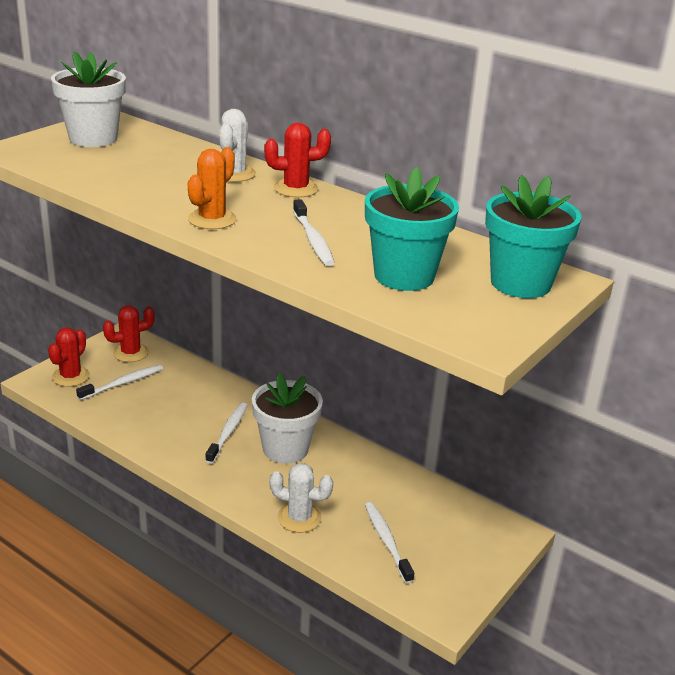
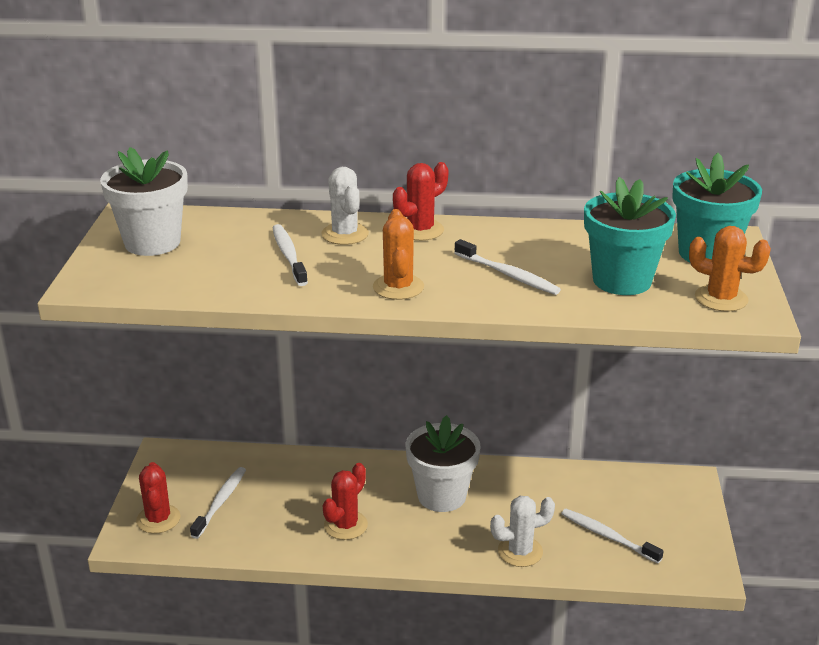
camera: 30 degrees left, 0 degrees up
(131, 353) = (192, 468): red cactus -> red cactus (345, 525)
(228, 432) = (375, 504): white toothbrush -> white toothbrush (289, 255)
(473, 320) = (721, 298): none -> orange cactus

